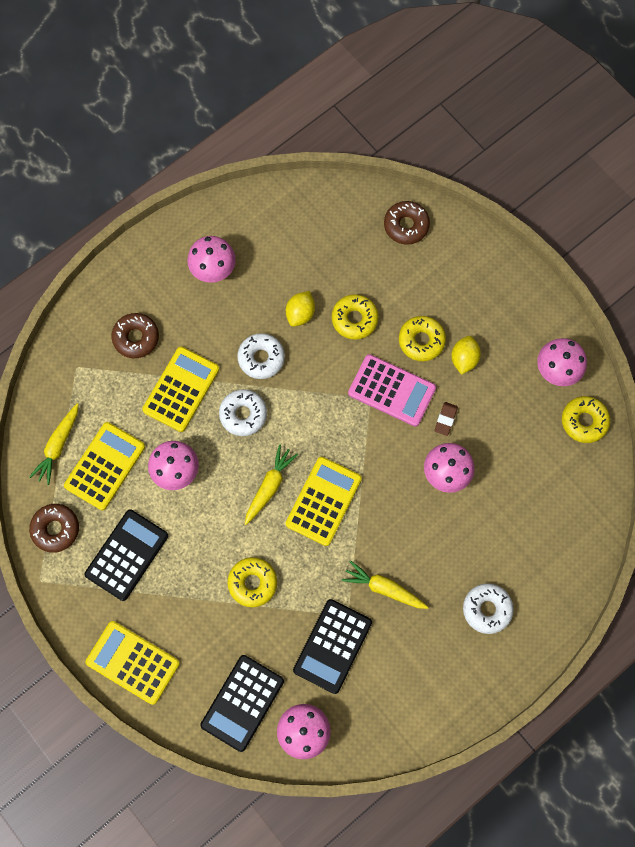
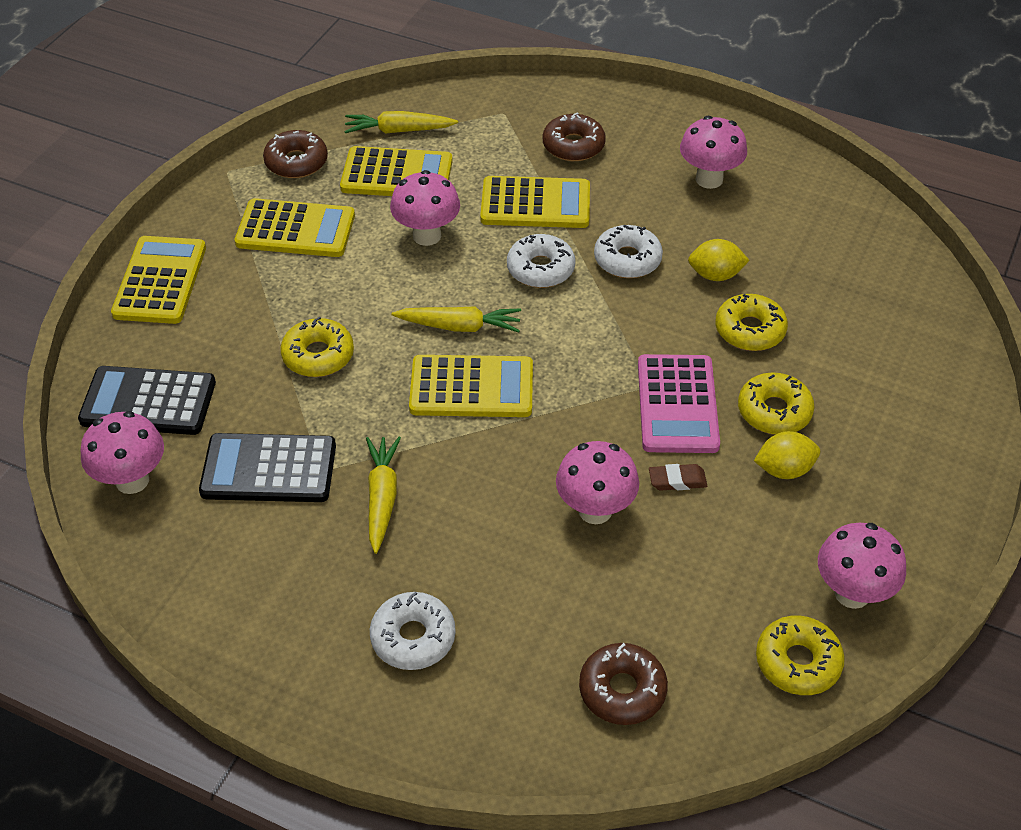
camera: 65 degrees right, 25 degrees down
(126, 555) = (295, 229): black calculator -> yellow calculator
(406, 225) = (926, 336): brown donut -> brown donut (622, 690)

